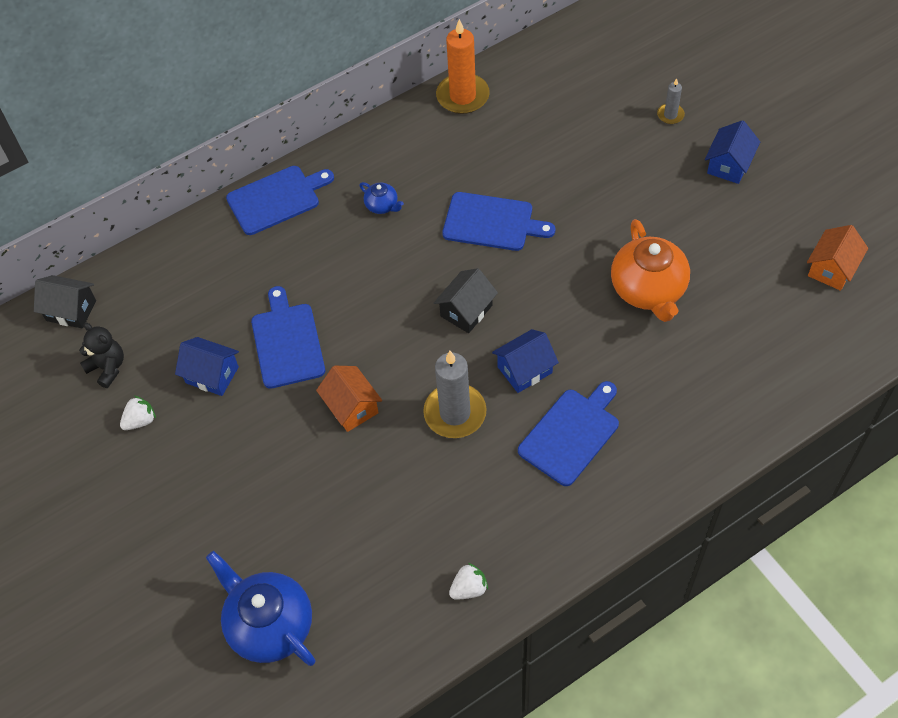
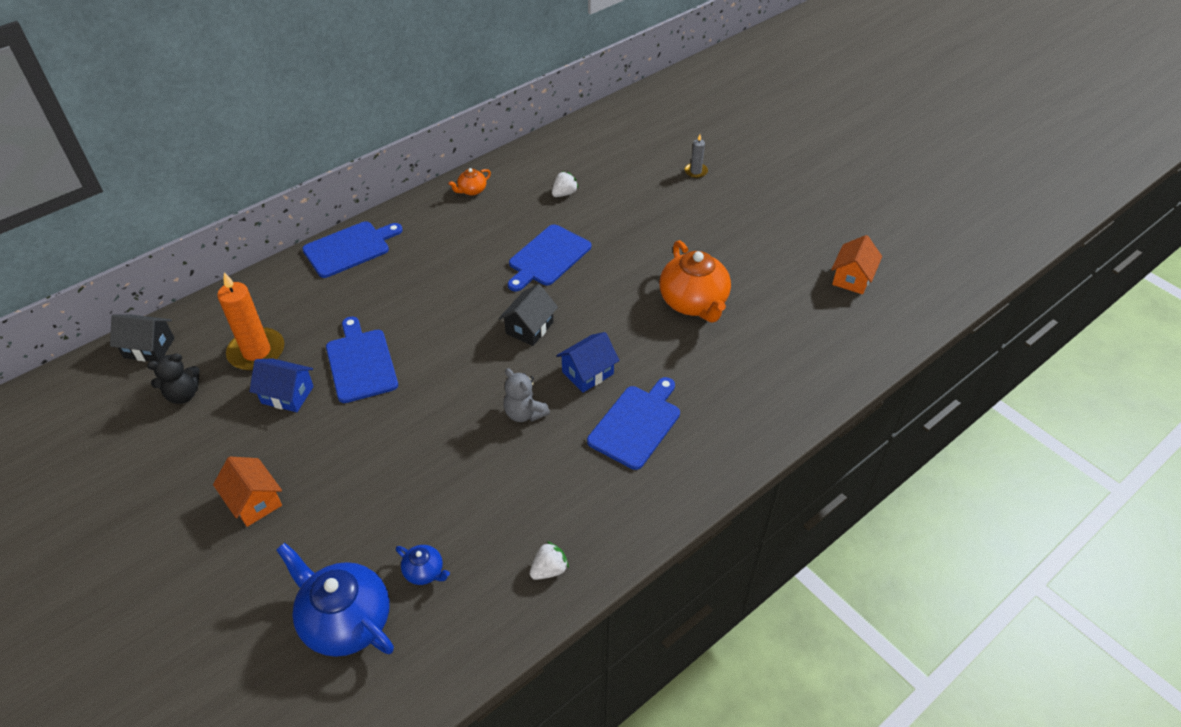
camera: 10 degrees left, 10 degrees down
(108, 368) = (183, 394): black teddy bear -> black teddy bear turned 120 degrees clockwise
(140, 421) = (214, 439): white strawberry -> white strawberry (564, 193)
(351, 407) = (424, 414): orange house -> orange house (254, 501)
(382, 206) = (447, 249): blue teapot -> blue teapot (424, 572)
(412, 129) = (471, 190): none -> orange teapot
(455, 413) = (524, 413): grey candle -> grey teddy bear
(462, 96) = (515, 165): orange candle -> orange candle (256, 352)
(492, 222) = (548, 257): blue cutting board -> blue cutting board turned 120 degrees clockwise
(729, 165) = (751, 205): blue house -> none

